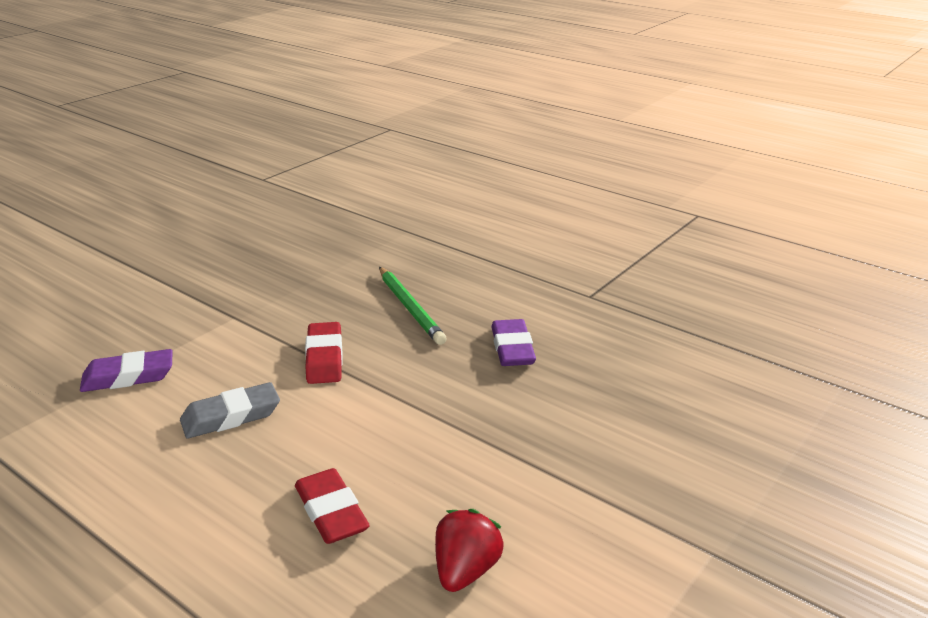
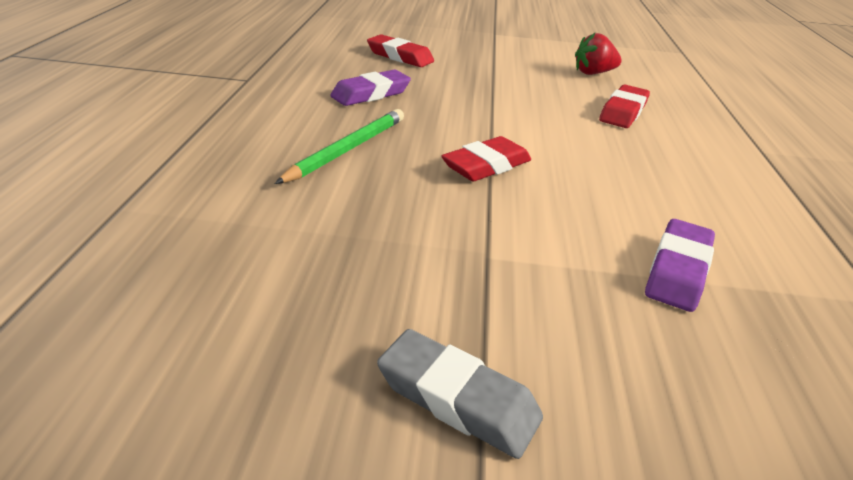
camera: 125 degrees left, 5 degrees up
(128, 377) = (677, 270): purple eraser -> purple eraser turned 75 degrees clockwise
(231, 417) = (619, 179): grey eraser -> grey eraser (457, 399)
(620, 403) = (400, 56): none -> red eraser

